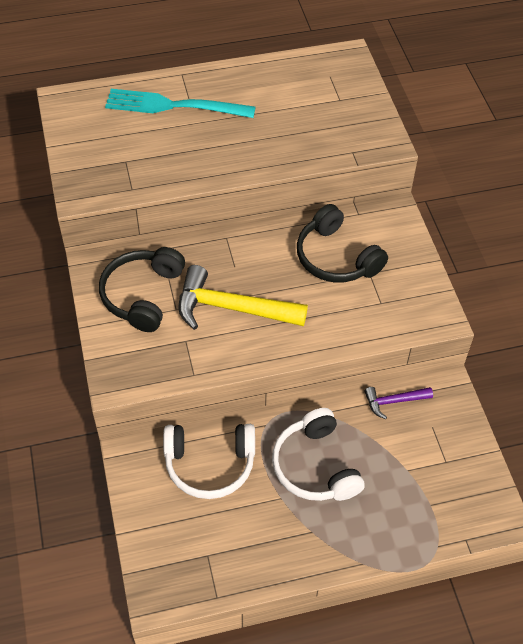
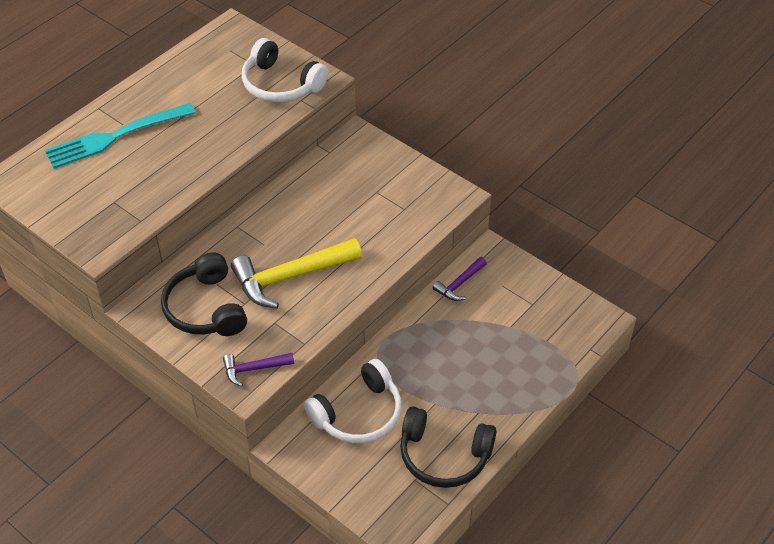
camera: 35 degrees left, 5 degrees down
(135, 371) = (254, 369): none -> purple hammer
(314, 466) = (440, 365): white headphones -> white headphones (280, 85)
(336, 258) = (340, 194): black headphones -> black headphones (444, 456)

